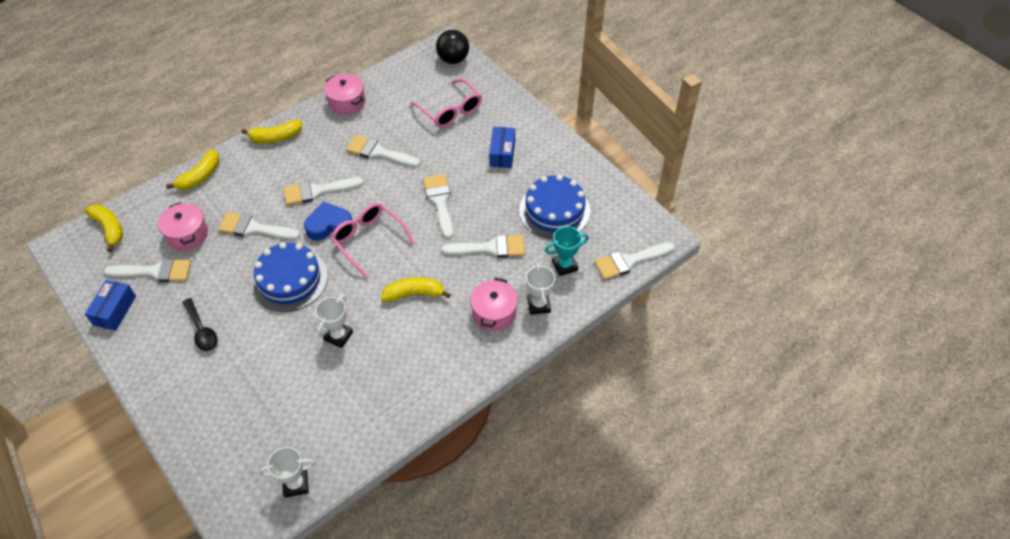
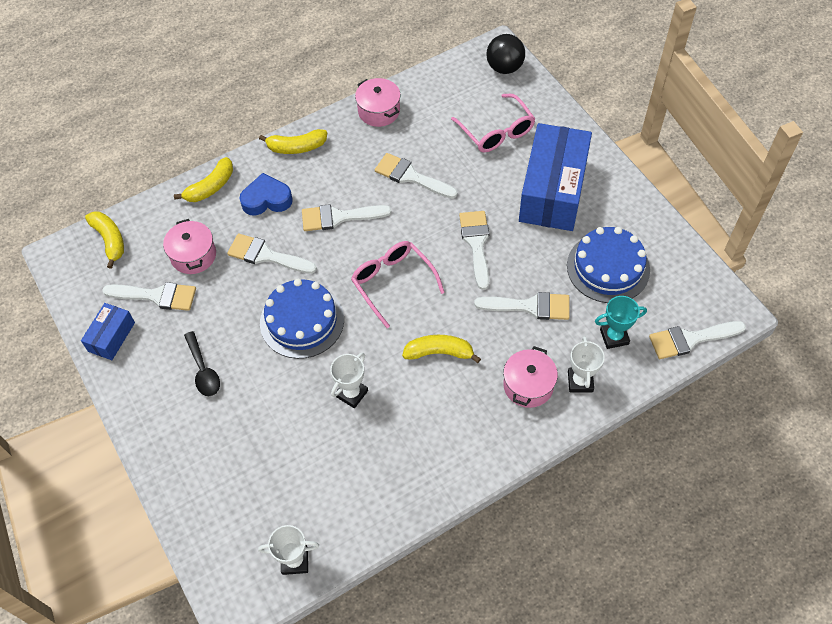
camera: 10 degrees right, 5 degrees up
(329, 225) = (349, 260): blue heart -> blue heart (266, 199)
(502, 153) = (553, 191): blue box -> blue box, size x2.09

